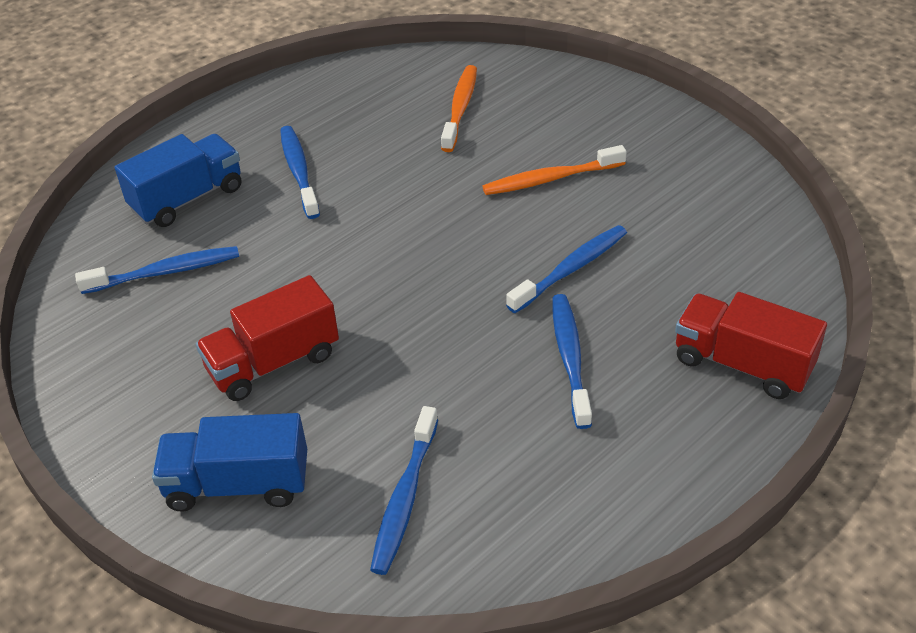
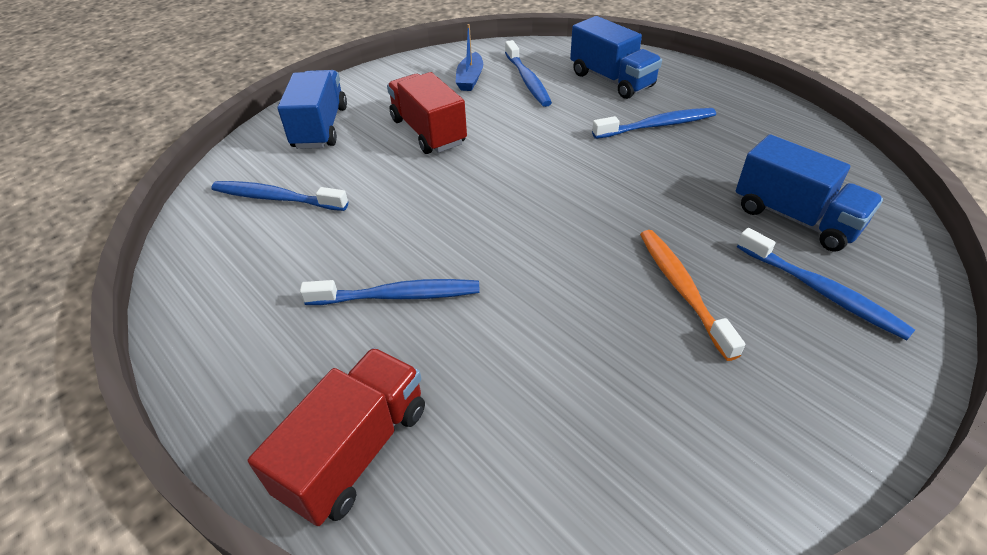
camera: 90 degrees right, 0 degrees up
(142, 329) = (470, 79): none -> blue boat
(460, 108) = (795, 218): orange toothbrush -> blue truck
(570, 269) = (527, 301): blue toothbrush -> blue toothbrush (821, 291)

